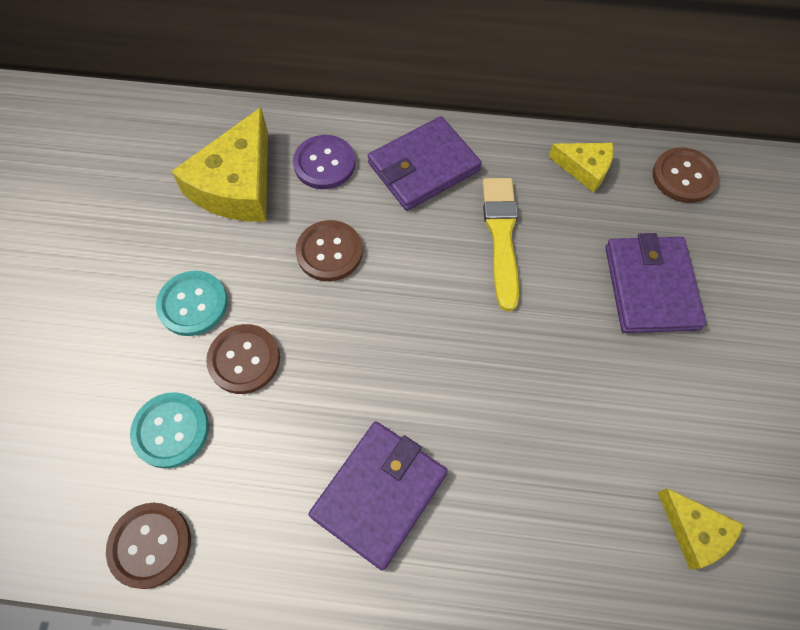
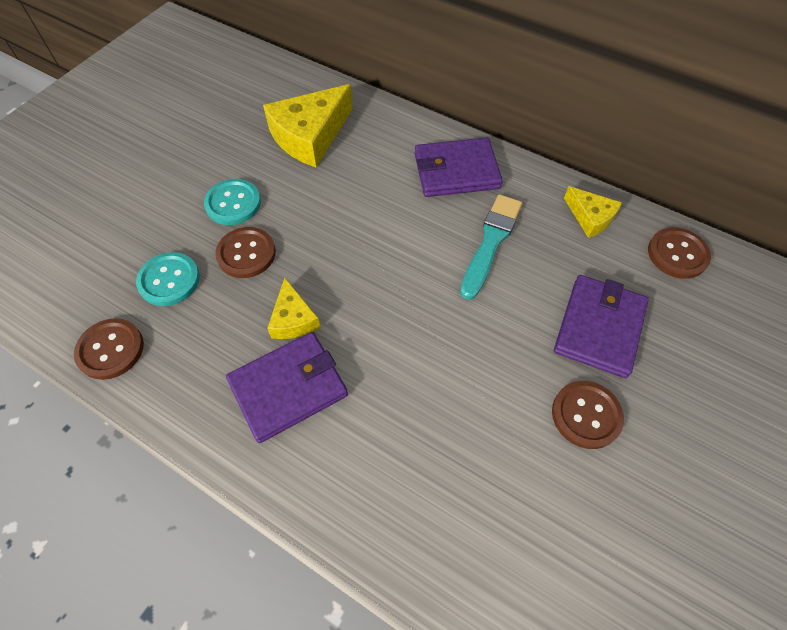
camera: 25 degrees right, 5 degrees down
(324, 163) = (381, 143): purple button -> none
(329, 252) = (350, 204): brown button -> brown button (586, 415)
(501, 237) = (490, 242): yellow brush -> turquoise brush
(694, 531) = (532, 536): yellow cheese -> yellow cheese (293, 319)

